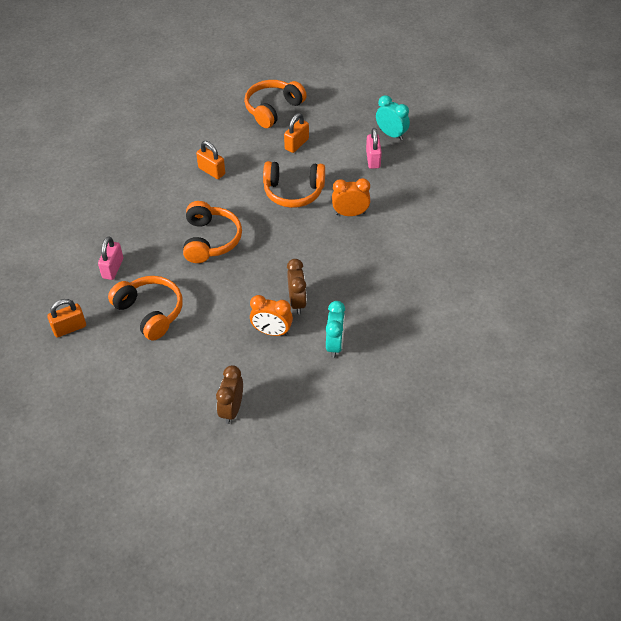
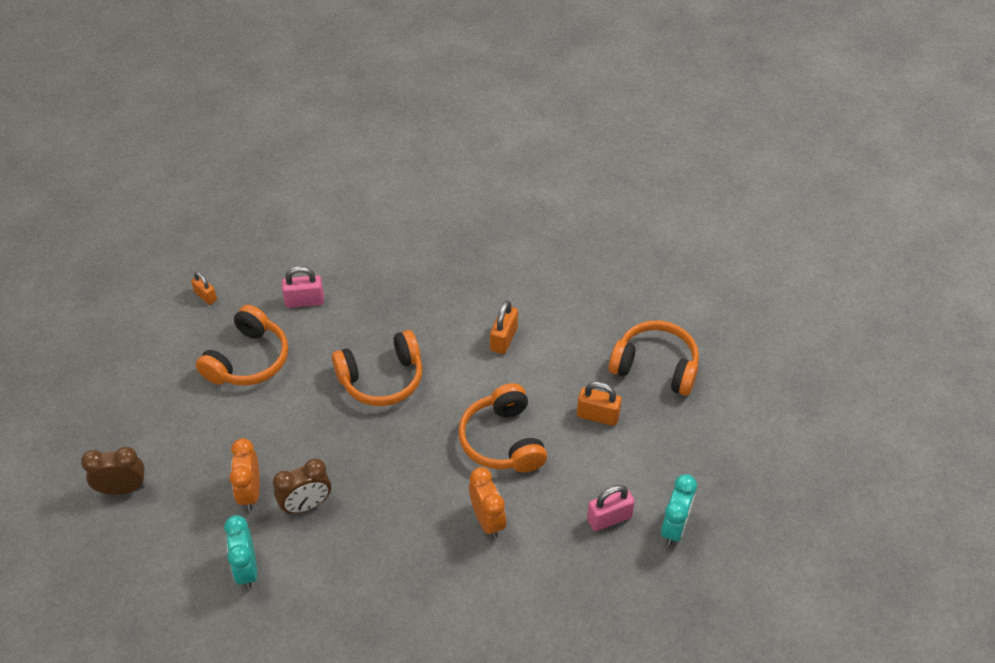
camera: 70 degrees right, 0 degrees up
(69, 328) = (206, 296): orange padlock -> orange padlock, size x0.66
(335, 345) = (246, 569): turquoise clock -> turquoise clock turned 90 degrees clockwise

